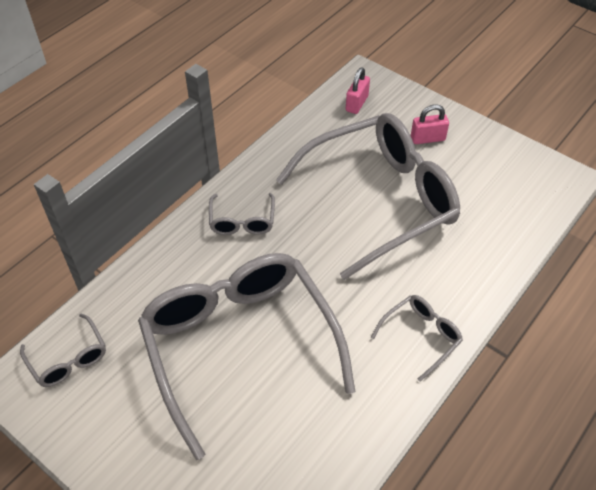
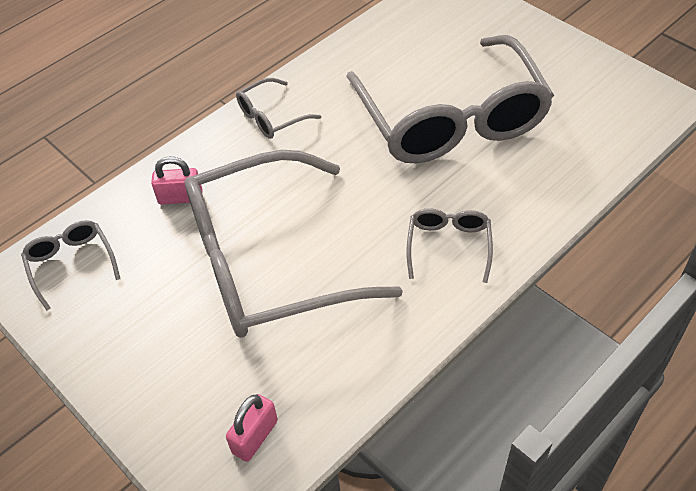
camera: 170 degrees left, 0 degrees up
(68, 359) = (622, 117): grey glasses -> grey glasses (71, 264)
(427, 138) = (168, 355): pink padlock -> pink padlock (180, 197)

